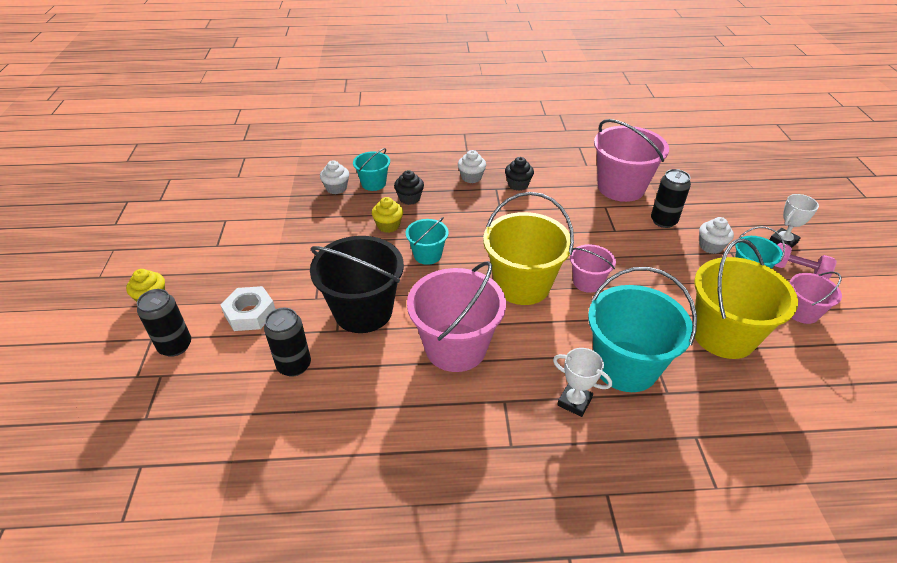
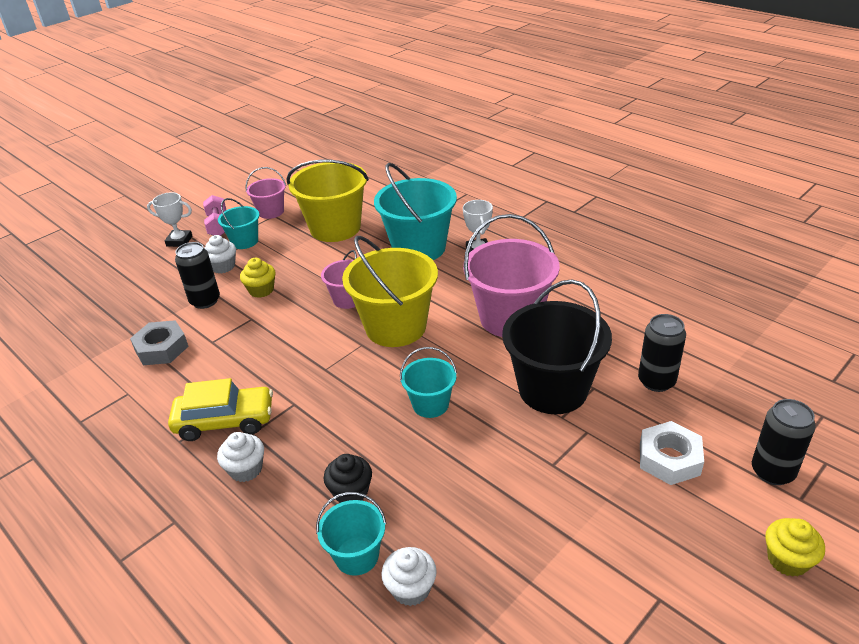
camera: 130 degrees left, 5 degrees down
(388, 225) = (423, 468): yellow cupcake -> yellow cupcake (261, 290)
(518, 184) = (225, 421): black cupcake -> yellow car
(621, 187) = (161, 348): pink bucket -> grey nut

